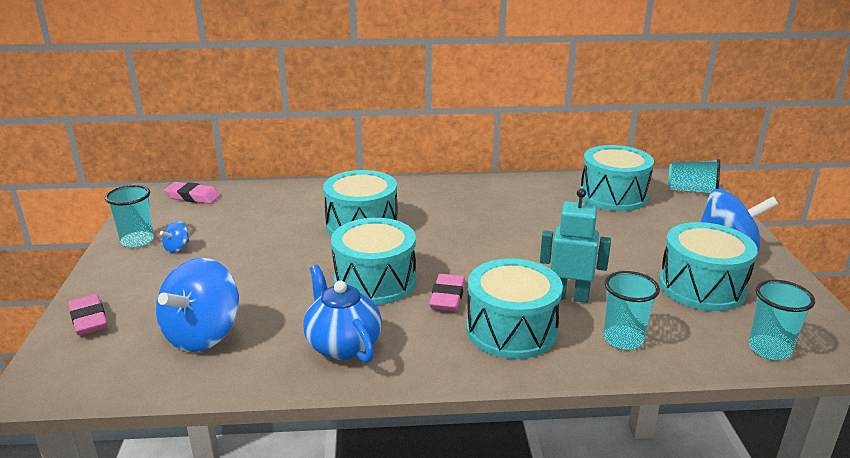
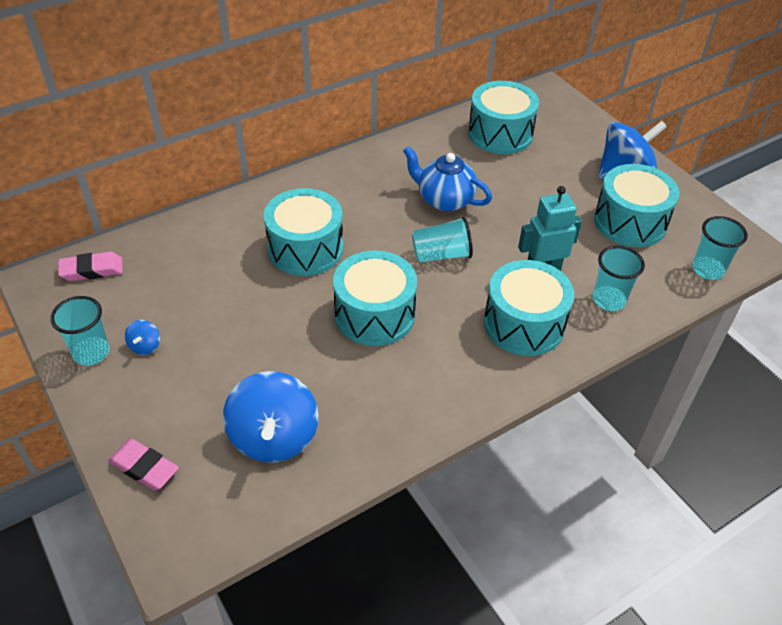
camera: 30 degrees left, 20 degrees up
(343, 345) = (405, 396): blue teapot -> blue teapot (444, 200)
(447, 297) = (449, 308): pink eraser -> none
(692, 191) = (559, 107): turquoise cup -> turquoise cup (441, 255)

